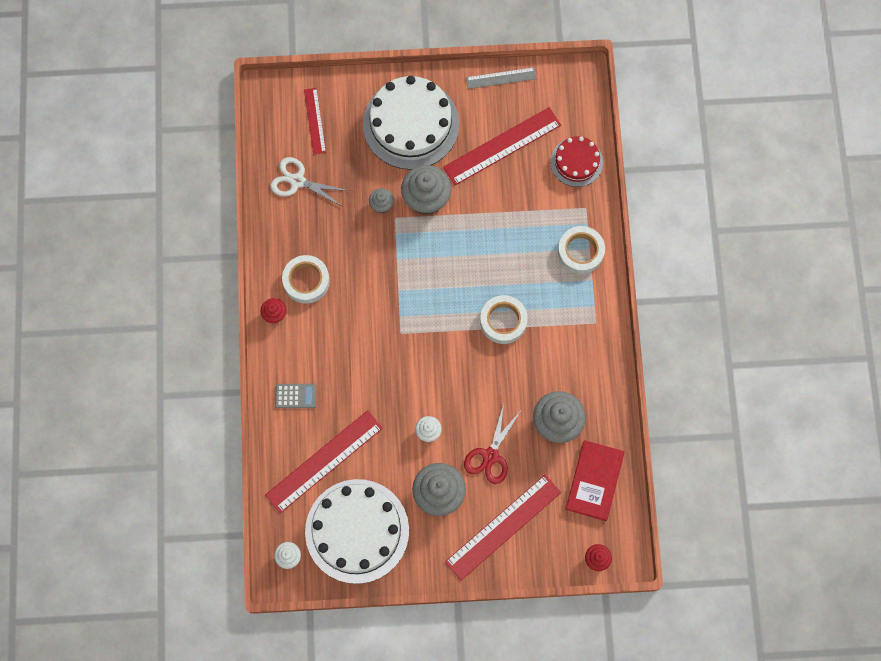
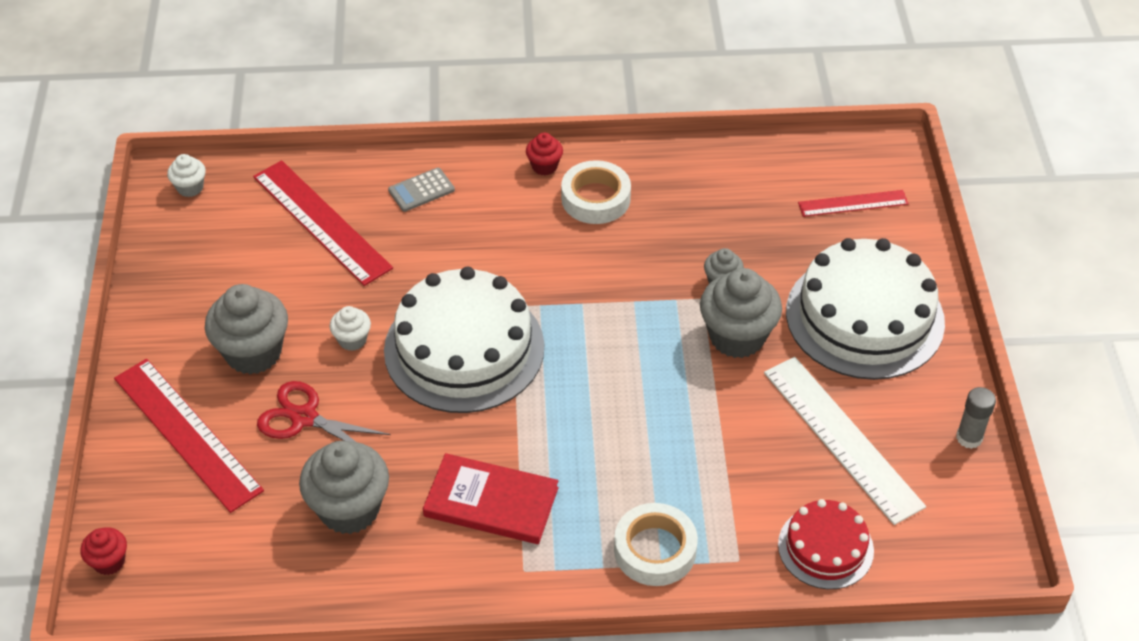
camera: 90 degrees right, 25 degrees down
(295, 396) = (421, 190): grey calculator -> grey calculator turned 60 degrees clockwise
(297, 181) = (752, 186): white scissors -> none
(357, 531) = (213, 259): white cake -> white cake (464, 348)
(501, 78) = (969, 438): grey ruler -> grey glue stick
(502, 146) = (842, 438): red ruler -> white ruler
(503, 321) = (529, 437): white tape -> none
(594, 481) = (242, 562): red book -> red book (491, 502)

